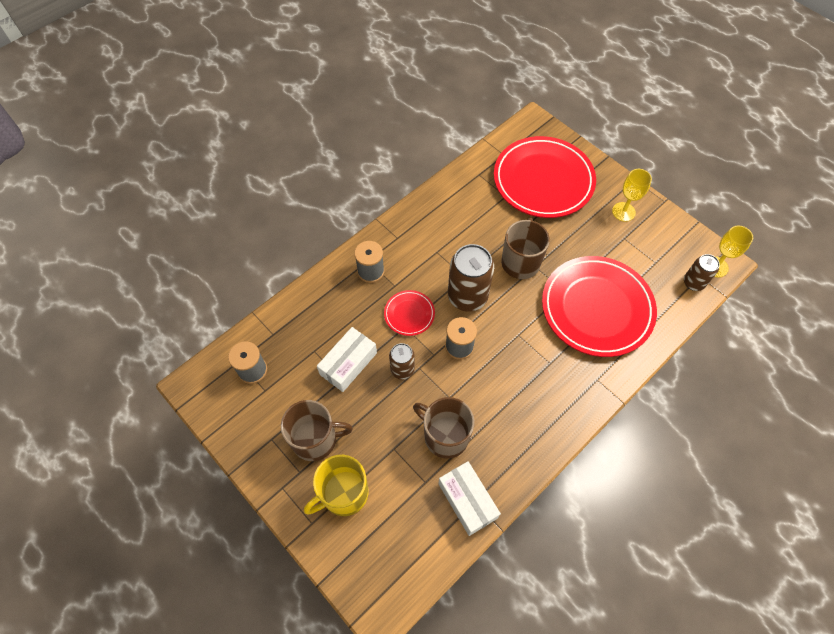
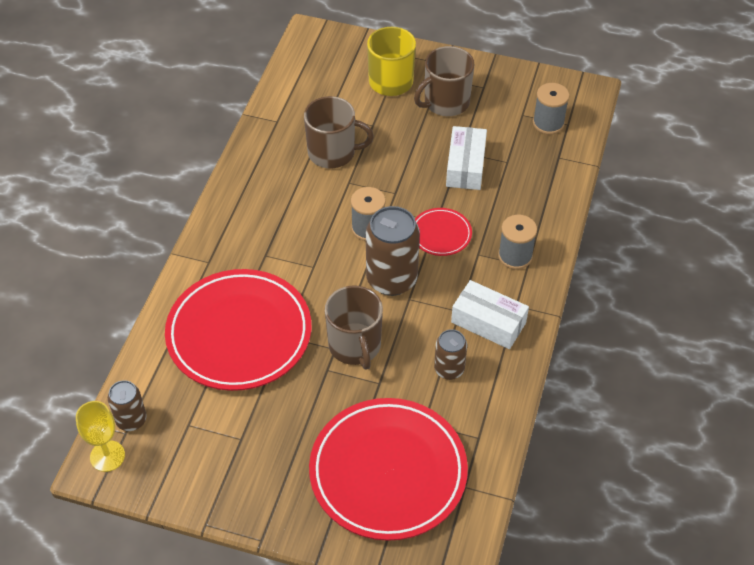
camera: 150 degrees right, 10 degrees down
(402, 369) = (410, 184): brown can -> brown can (449, 369)
(467, 501) = (283, 119): white box -> white box (488, 322)
(623, 212) = (256, 478): yellow goblet -> none

